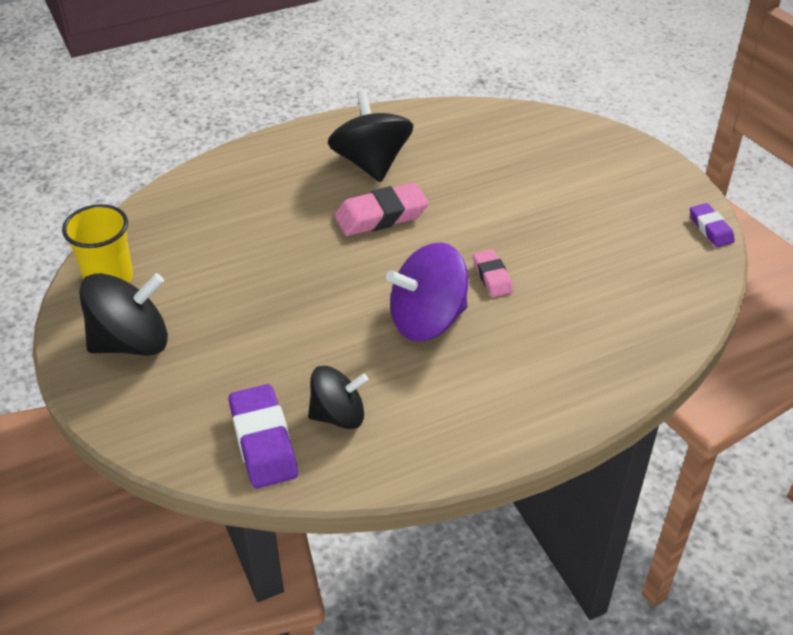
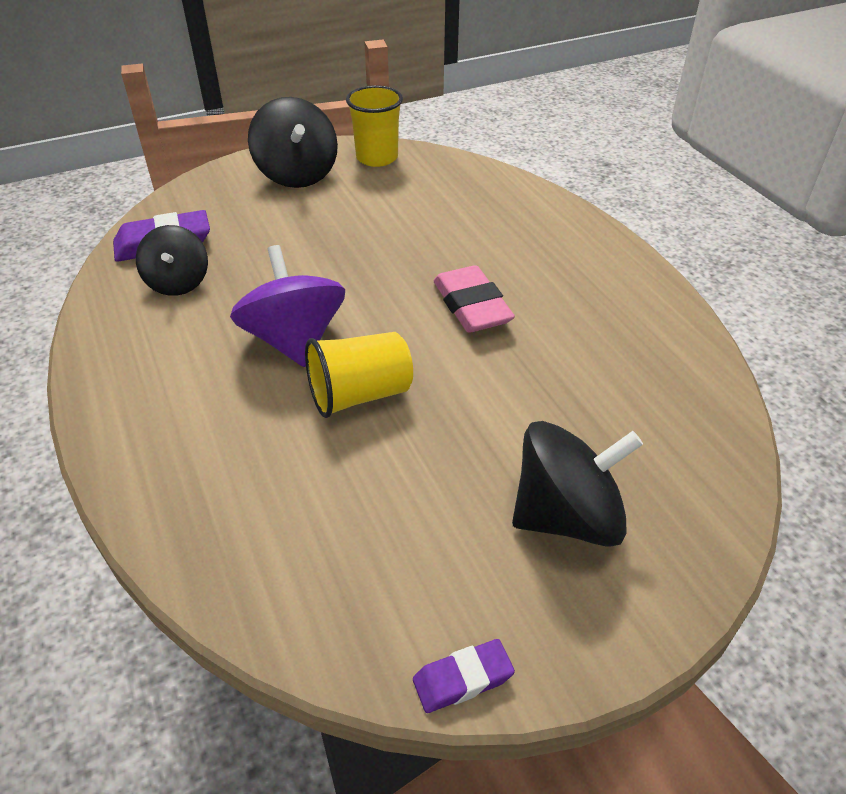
camera: 90 degrees right, 0 degrees up
(371, 163) = (572, 298): black spinning top -> black spinning top (567, 516)
(492, 277) = (360, 395): pink eraser -> yellow cup

